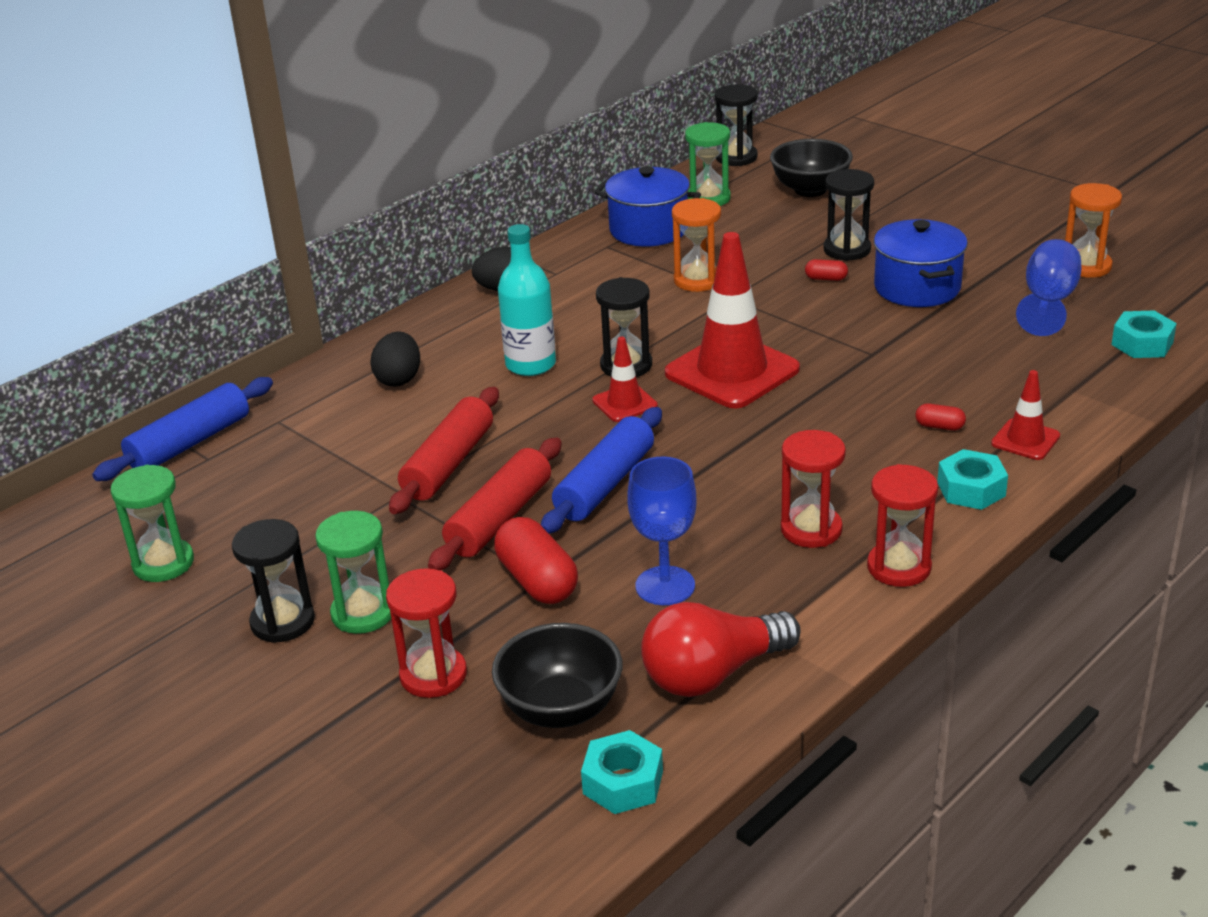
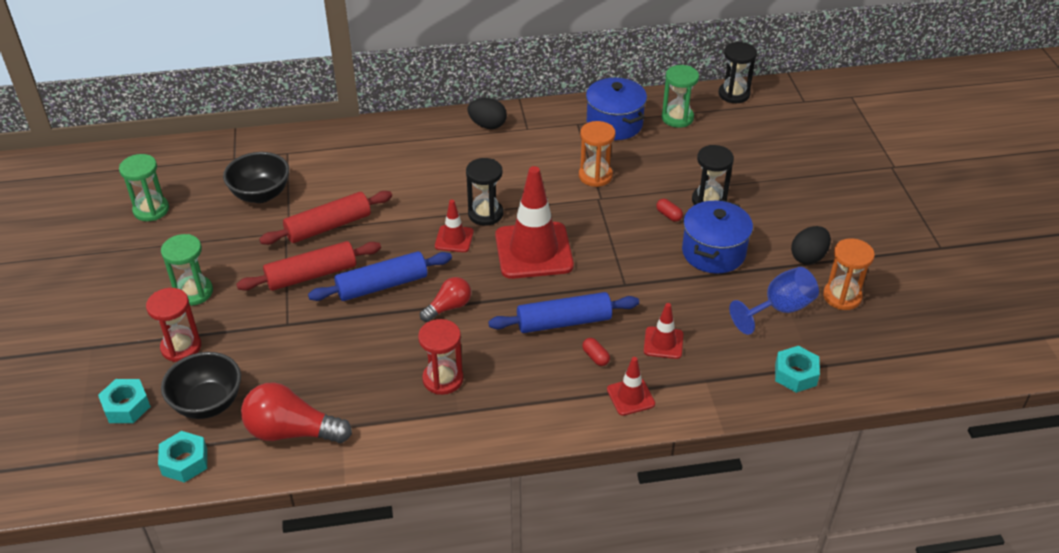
camera: 35 degrees right, 10 degrees up
(189, 443) = (236, 144): blue rolling pin -> blue rolling pin (563, 321)
(283, 622) = (159, 275): black hourglass -> none
(399, 379) = (368, 158): black egg -> black egg (808, 257)
(530, 364) = (440, 185): turquoise bottle -> none
(537, 581) = (283, 324): red capsule -> none
(665, 586) = (334, 366): blue goblet -> none
(715, 465) = (448, 307): none -> red light bulb
(810, 189) = (746, 143): black bowl -> black bowl (261, 194)
(899, 567) = (455, 432): red hourglass -> none
(971, 489) = (556, 409): turquoise nut -> turquoise nut (126, 406)
(986, 381) = (663, 343): none -> red traffic cone

